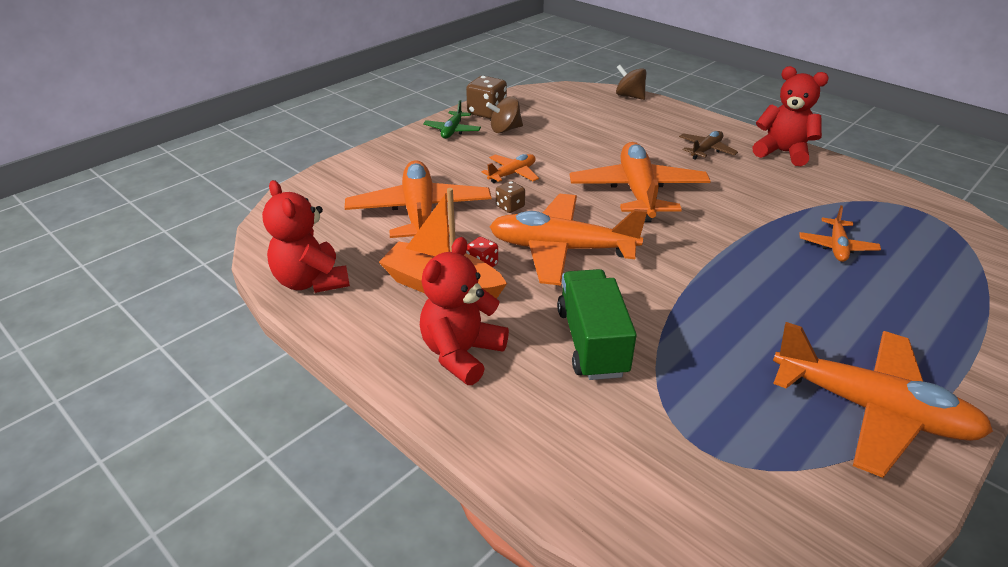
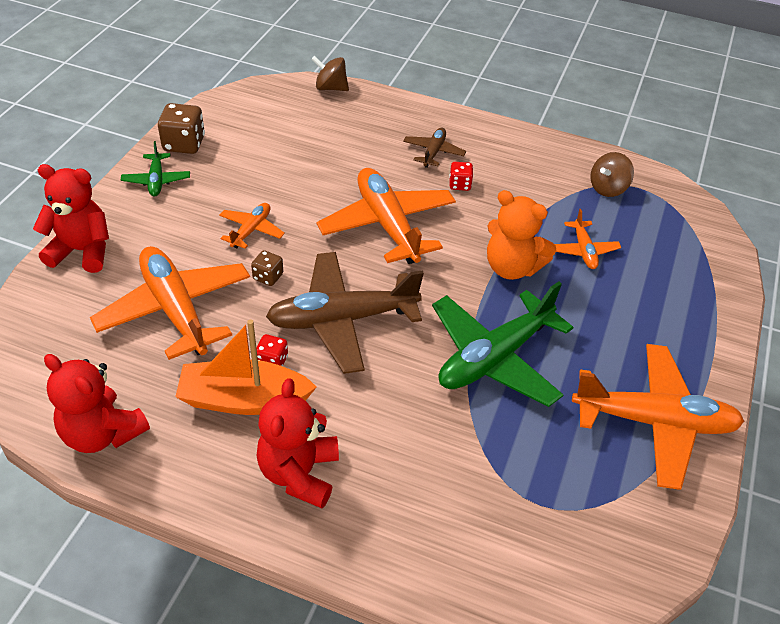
camera: 25 degrees left, 10 degrees up
(505, 129) = (216, 166): brown spinning top -> brown spinning top (608, 188)
(562, 249) = (342, 319): orange plane -> brown plane
(591, 342) = (412, 422): green truck -> none
(703, 310) = (495, 357): none -> green plane
(722, 176) = (460, 185): none -> red dice
(751, 245) = (512, 267): none -> orange teddy bear
(782, 152) = (505, 140): red teddy bear -> red teddy bear (82, 251)

